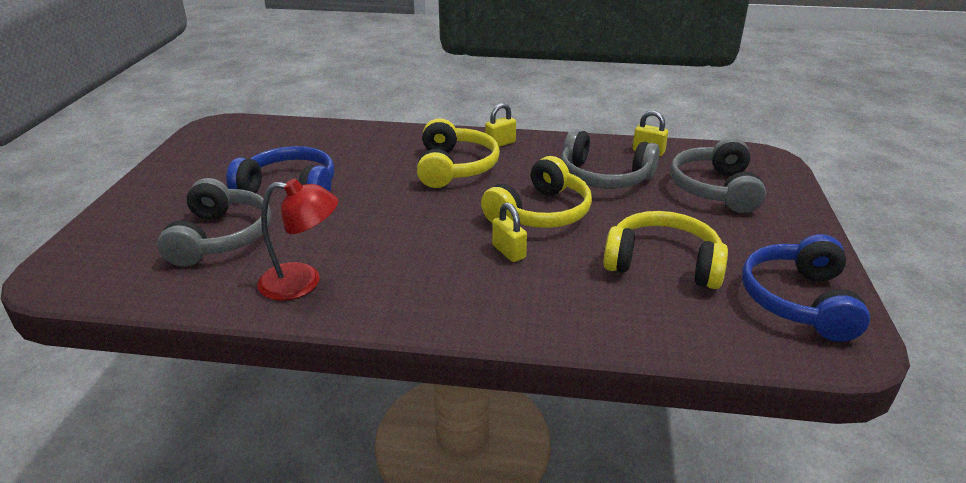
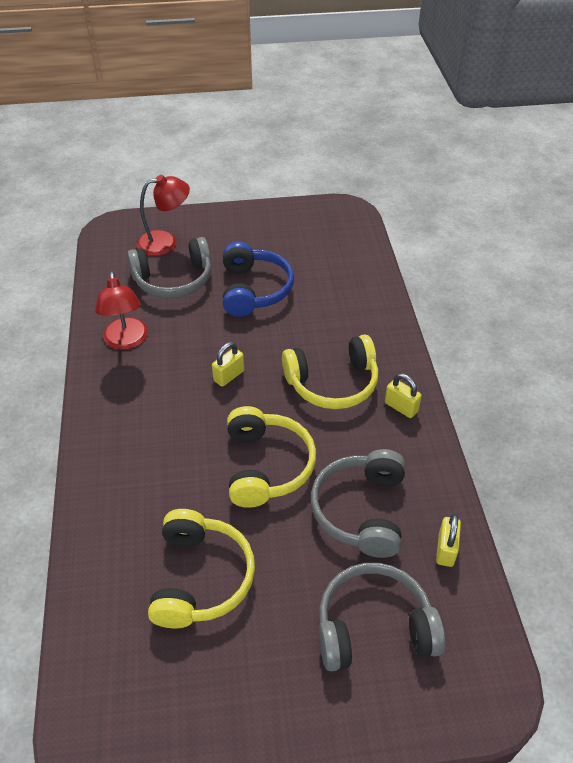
camera: 75 degrees right, 15 degrees up
(139, 236) = (165, 242): none -> red lamp
(509, 252) = (194, 454): yellow padlock -> yellow padlock (229, 376)
(540, 213) = (267, 466): yellow headphones -> yellow headphones turned 120 degrees counterclockwise
(799, 301) = (158, 706): blue headphones -> none

